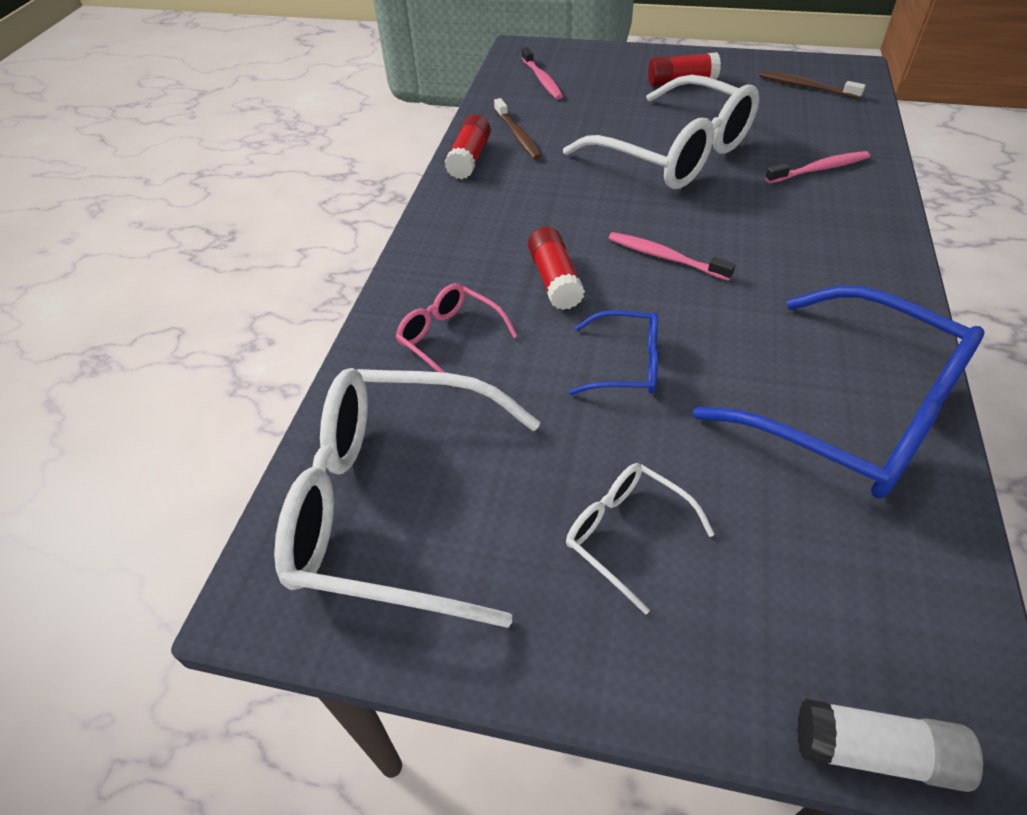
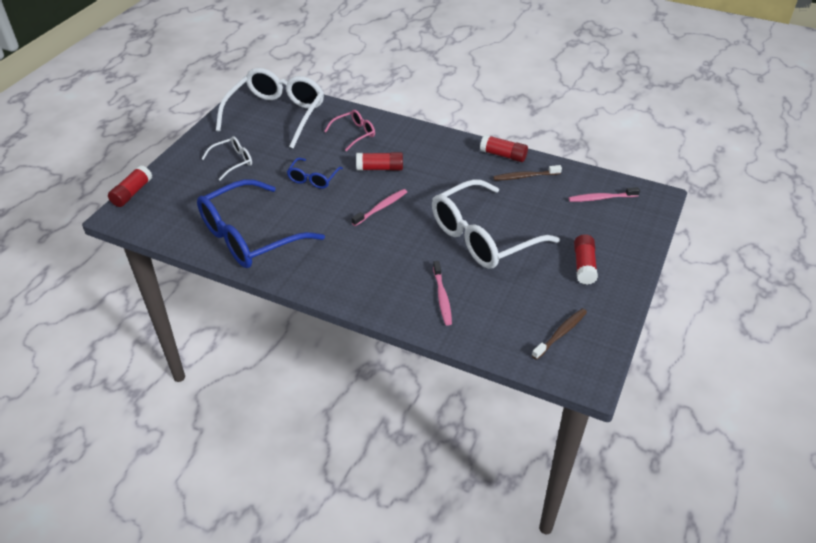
camera: 100 degrees right, 5 degrees down
(876, 752) = (132, 193): white glue stick -> red glue stick

